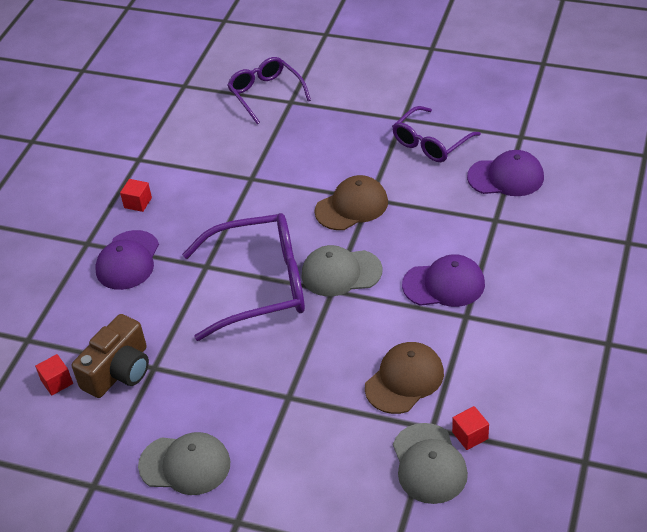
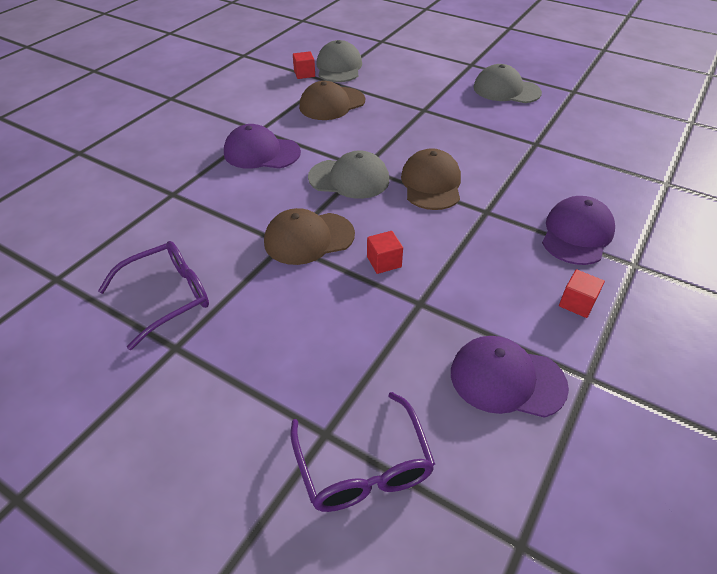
camera: 170 degrees left, 0 degrees up
(57, 382) = (623, 148): red cube -> red cube (384, 262)
(119, 371) = (567, 146): brown camera -> none
(260, 285) = (431, 184): purple glasses -> brown cap
(506, 177) = (122, 233): purple cap -> purple cap (507, 379)

